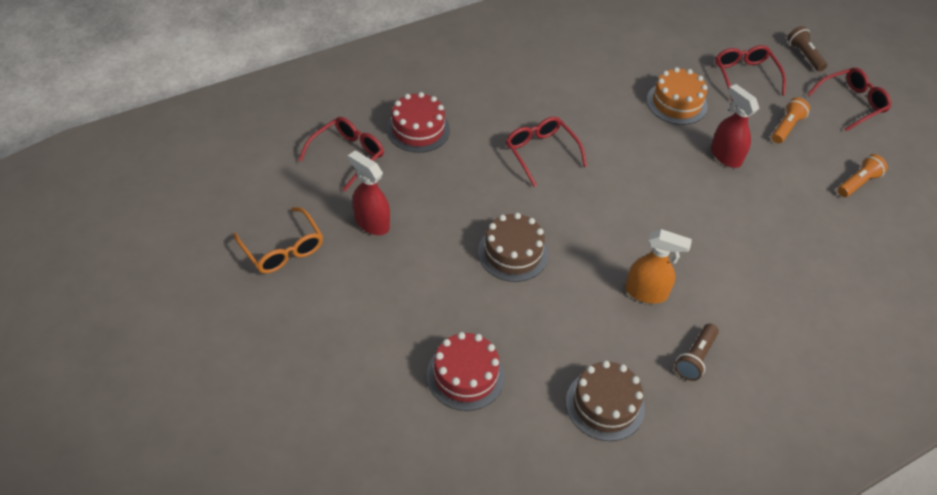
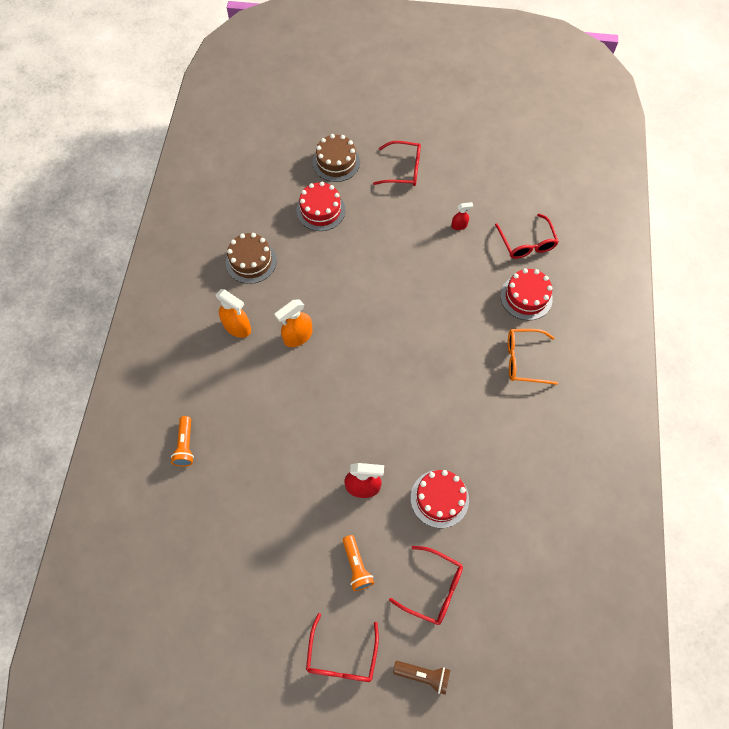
camera: 130 degrees right, 15 degrees up
(282, 248) = (470, 174): orange glasses -> orange glasses (524, 360)
(371, 223) = (459, 226): red spray bottle -> red spray bottle, size x0.56
(512, 253) = (381, 284): brown cake -> brown cake (336, 162)
(541, 153) = (452, 359): red glasses -> red glasses (402, 169)
(676, 103) = (439, 498): orange cake -> red cake
(695, 358) = (237, 327): brown flashlight -> orange spray bottle
(858, 183) = (267, 566): orange flashlight -> orange flashlight (185, 445)

